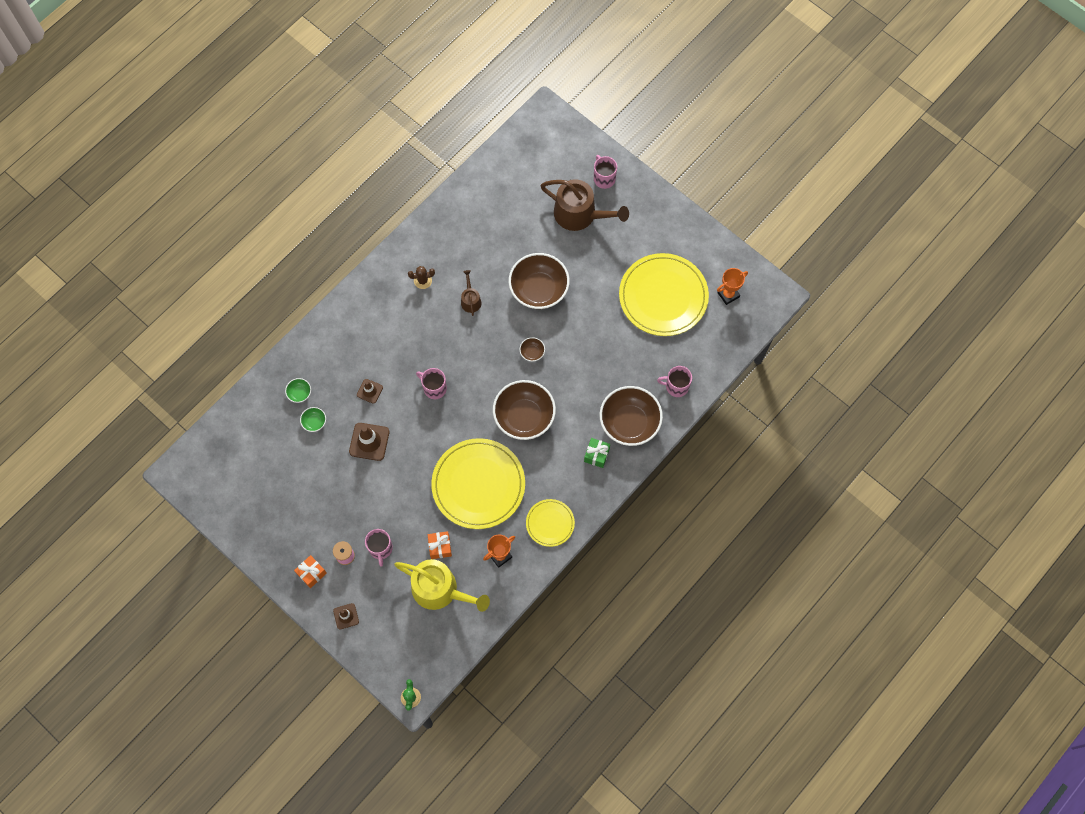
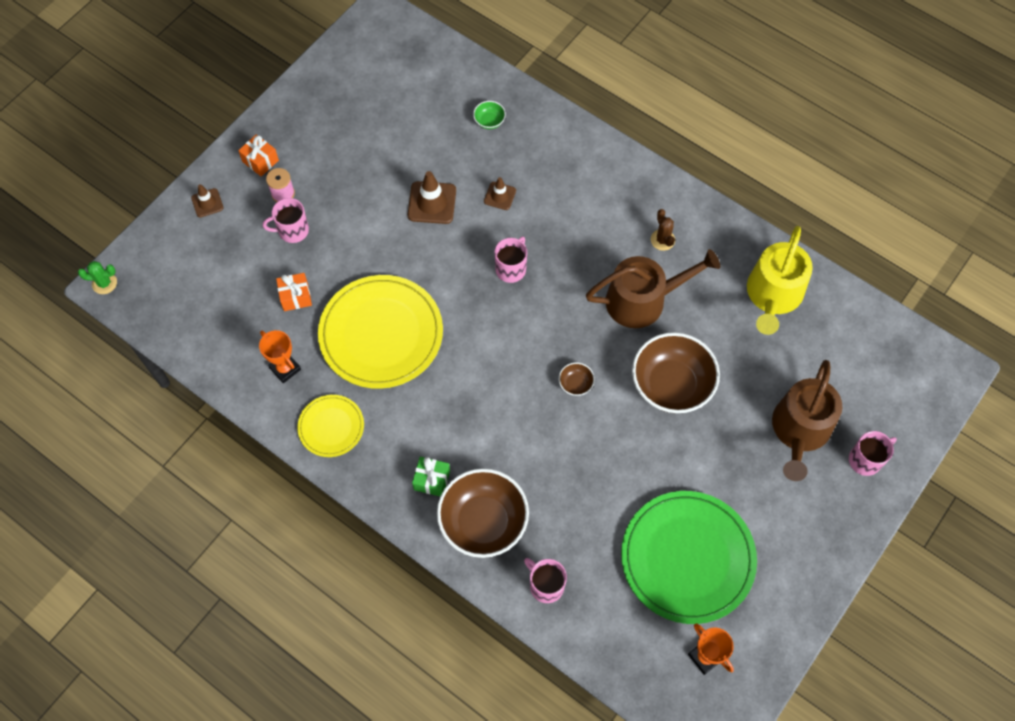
camera: 85 degrees right, 5 degrees down
(314, 422) = (453, 141): green bowl -> none
(440, 590) = (239, 302): yellow watering can -> yellow watering can (773, 295)
(470, 300) = (643, 300): brown watering can -> brown watering can, size x2.07
(524, 417) = (480, 382): brown bowl -> none
(663, 296) = (687, 558): yellow plate -> green plate
(676, 386) = (546, 585): pink mug -> pink mug turned 45 degrees counterclockwise

